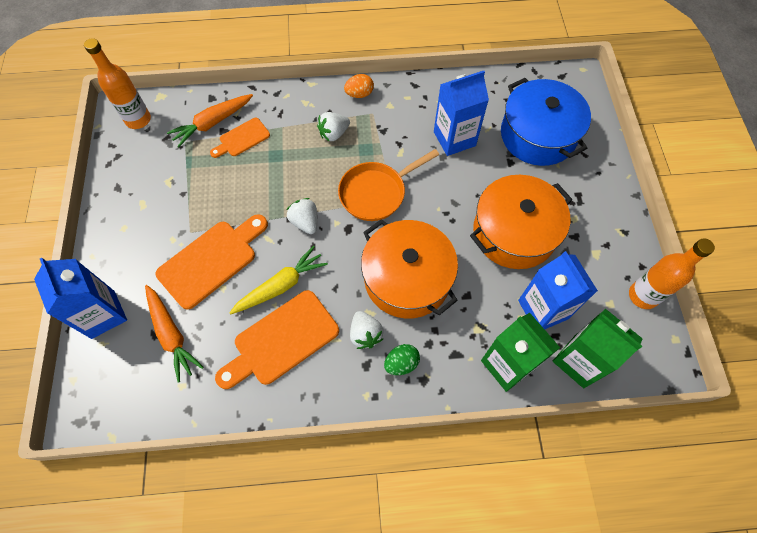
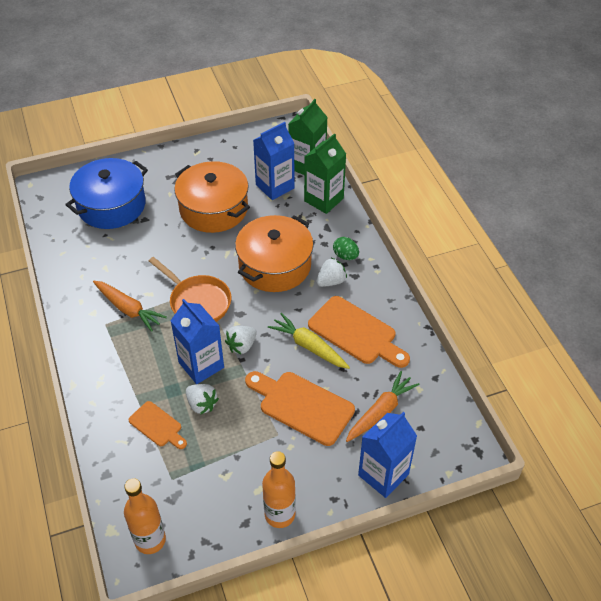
camera: 105 degrees left, 15 degrees down
(213, 123) = (141, 460): orange carrot -> orange carrot (128, 309)
(334, 134) = (136, 349): white strawberry -> white strawberry (201, 404)
(359, 94) = (82, 340): orange egg -> none
(454, 139) = (126, 259): blue carton -> blue carton (201, 365)
(643, 296) = (247, 139): orange bottle -> orange bottle (280, 514)

